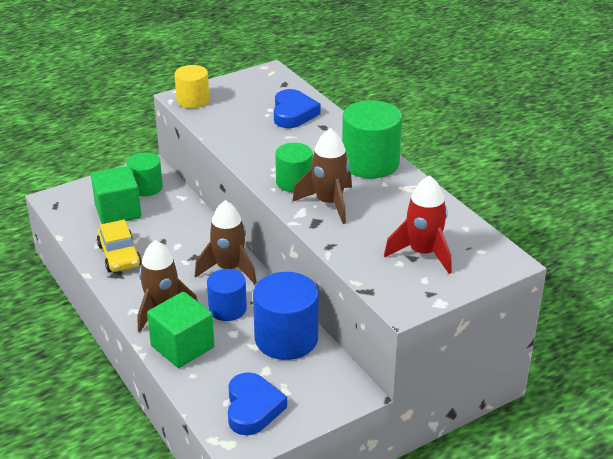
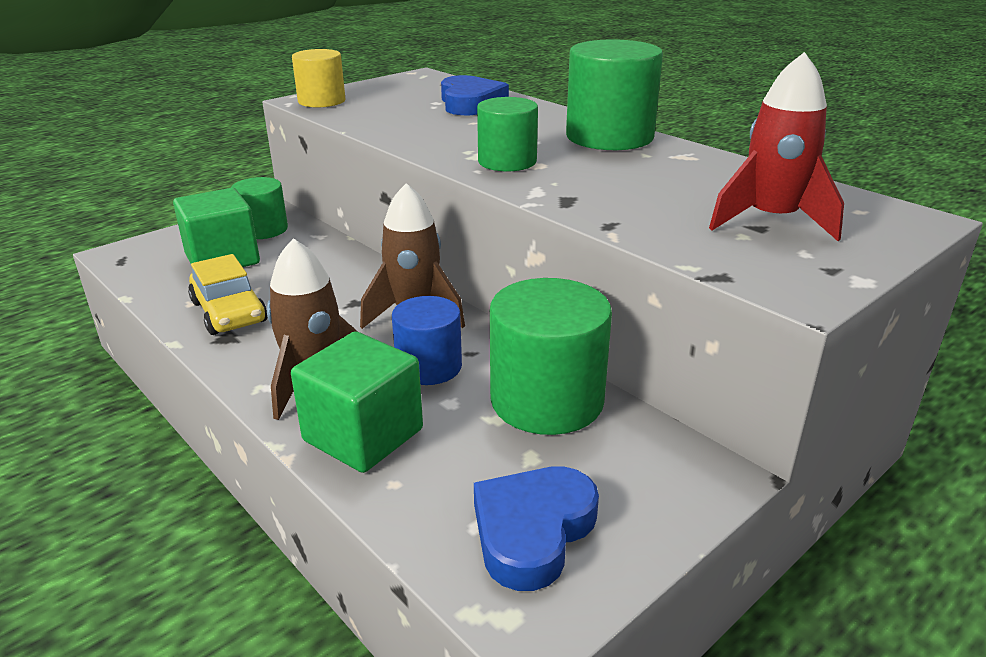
camera: 10 degrees left, 5 degrees down
(253, 408) = (532, 531): blue heart -> blue heart turned 135 degrees counterclockwise
(286, 339) = (547, 400): blue cylinder -> green cylinder
(329, 203) = (575, 178): brown rocket -> none

